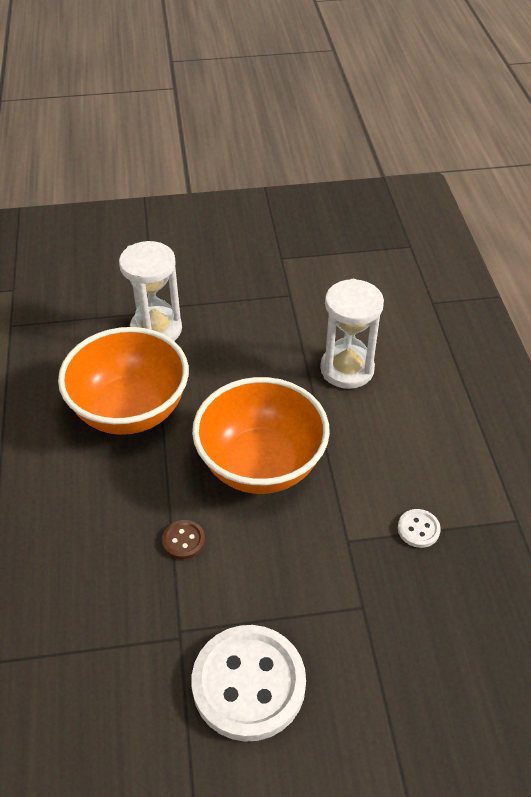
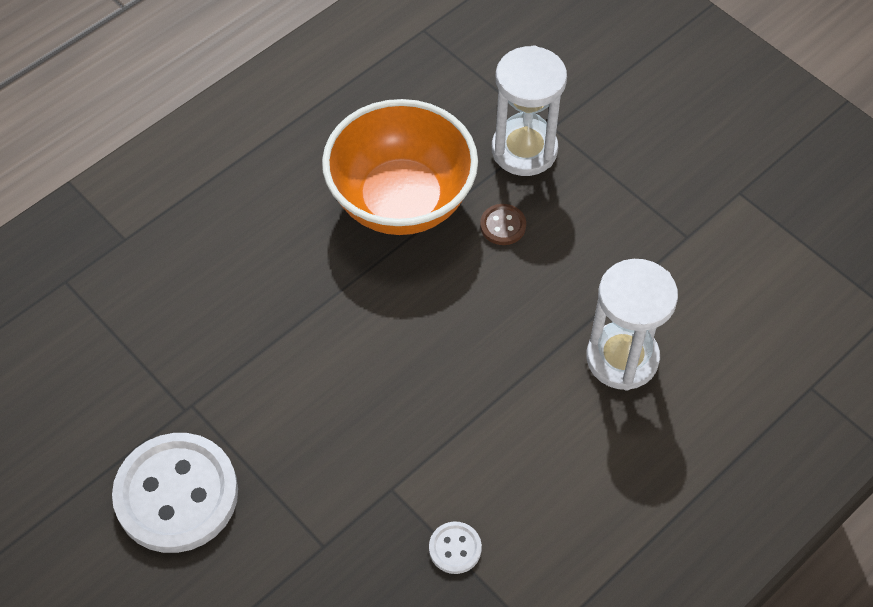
camera: 55 degrees right, 10 degrees up
(183, 540) = (286, 346): brown button -> brown button (503, 226)
(261, 465) = (424, 355): orange bowl -> none

